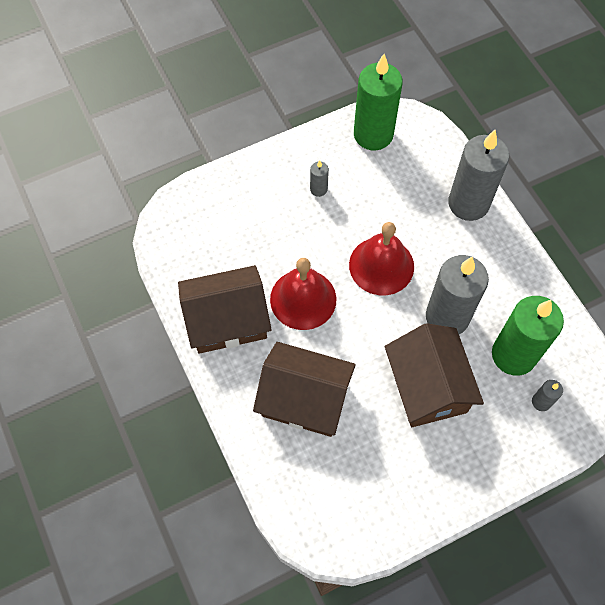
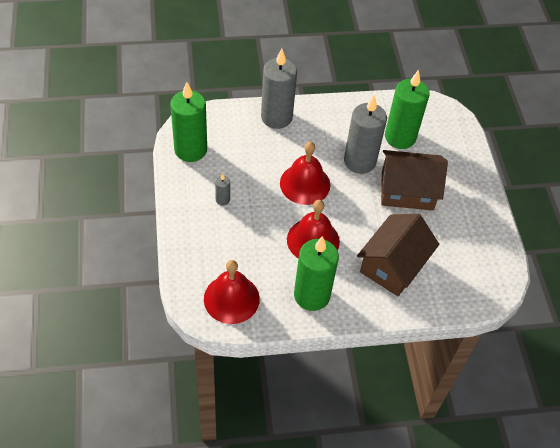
camera: 75 degrees left, 10 degrees down
(192, 242) = (231, 299): none -> red bell
(227, 320) = (312, 295): brown house -> green candle
(541, 402) = (437, 136): grey candle -> none

